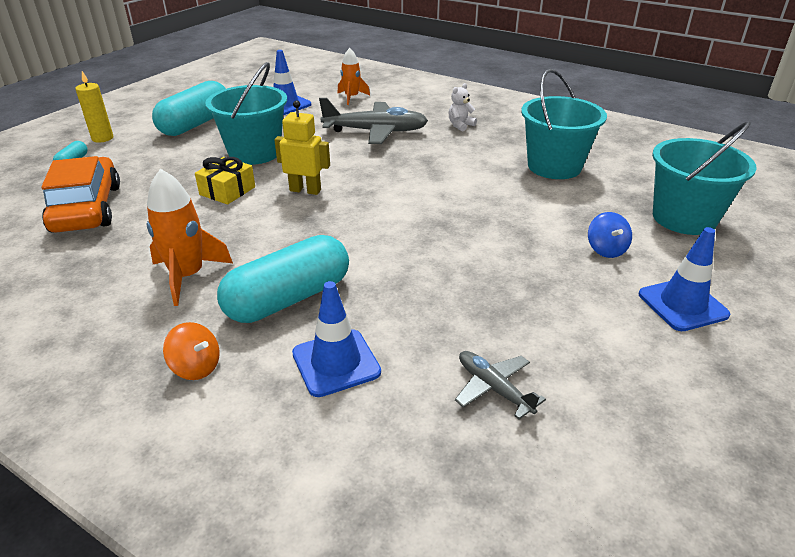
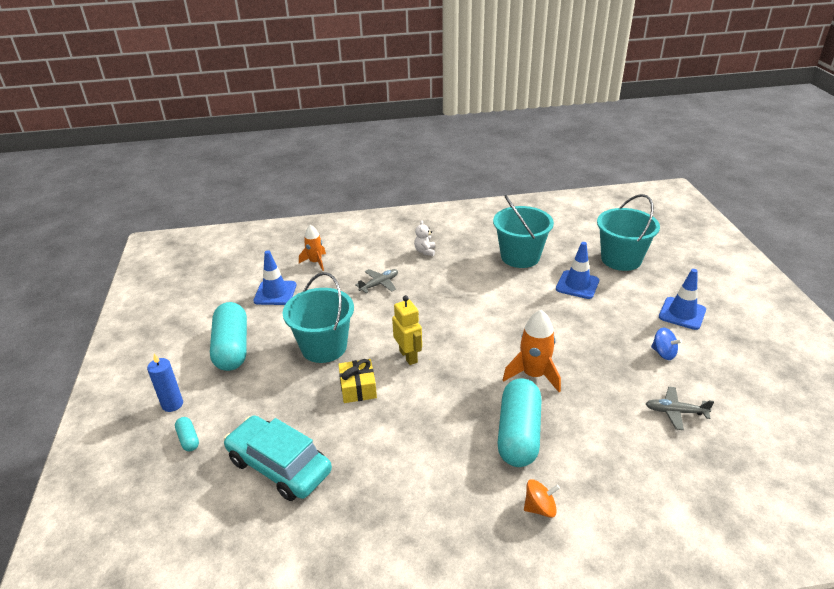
camera: 40 degrees left, 0 degrees up
(87, 208) = (279, 466): orange car -> turquoise car
(102, 138) = (172, 404): yellow candle -> blue candle
(187, 276) = (440, 462): orange rocket -> orange rocket (533, 375)
(305, 190) = (408, 356): yellow robot -> yellow robot turned 90 degrees clockwise
(336, 363) = (598, 451): blue traffic cone -> blue traffic cone (577, 285)
(376, 131) = (379, 284): grey plane -> grey plane, size x0.54
(606, 249) = (615, 300): blue spinning top -> blue spinning top (663, 353)

